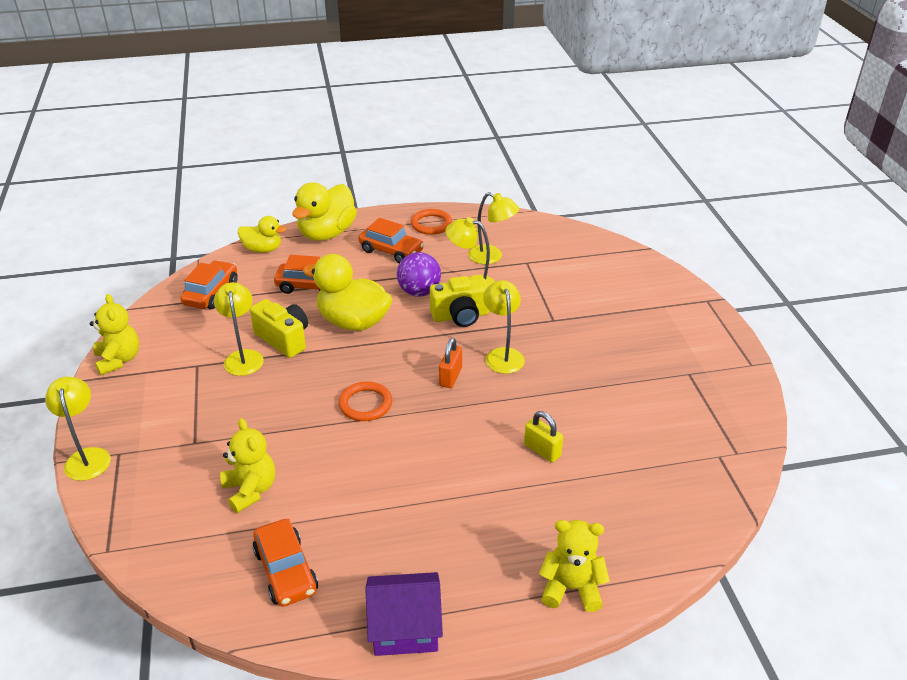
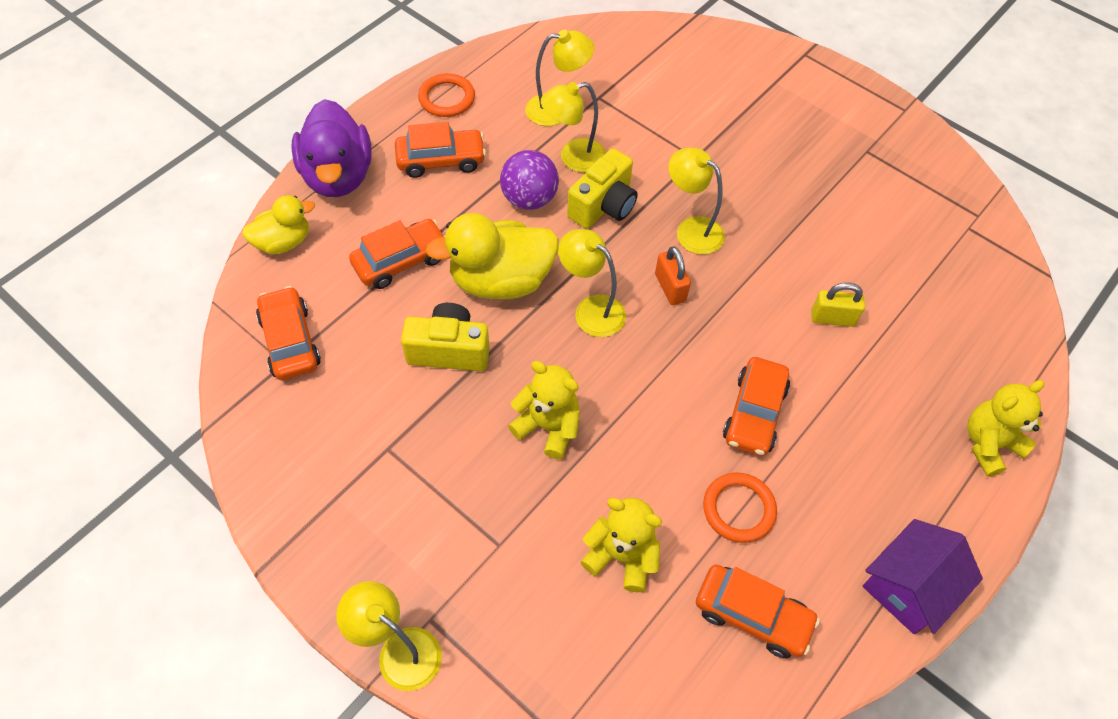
camera: 40 degrees left, 20 degrees up
(119, 360) = (282, 504): yellow teddy bear -> yellow teddy bear (548, 427)
(243, 357) = (429, 403): yellow lamp -> yellow lamp (591, 309)
(327, 233) = (338, 176): yellow duck -> purple duck
(365, 404) = (623, 375): orange ring -> orange ring (738, 509)
(422, 470) = (754, 413): none -> orange car

